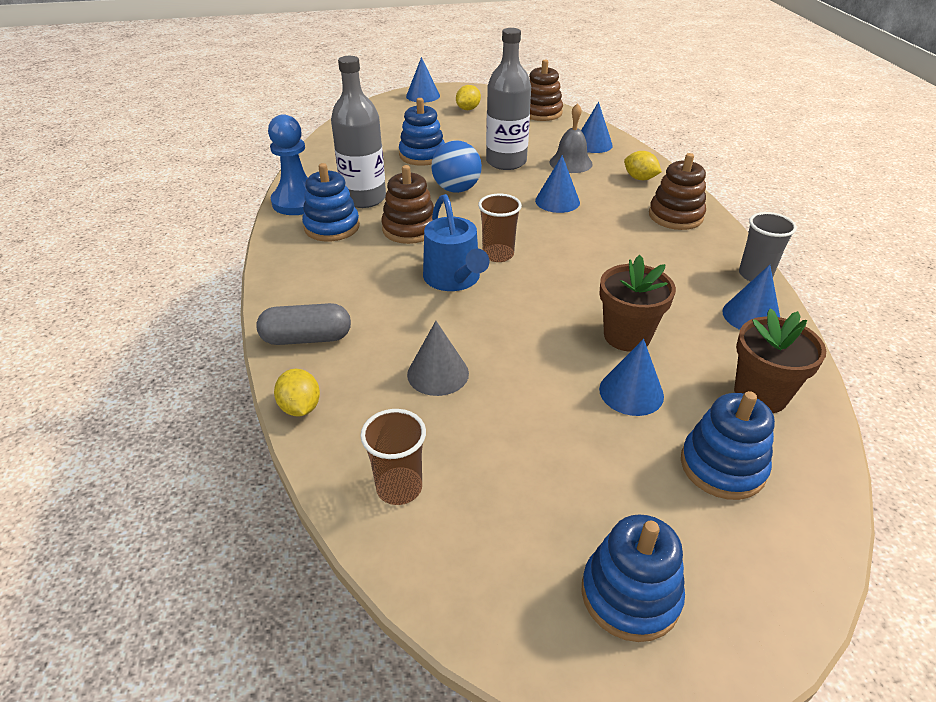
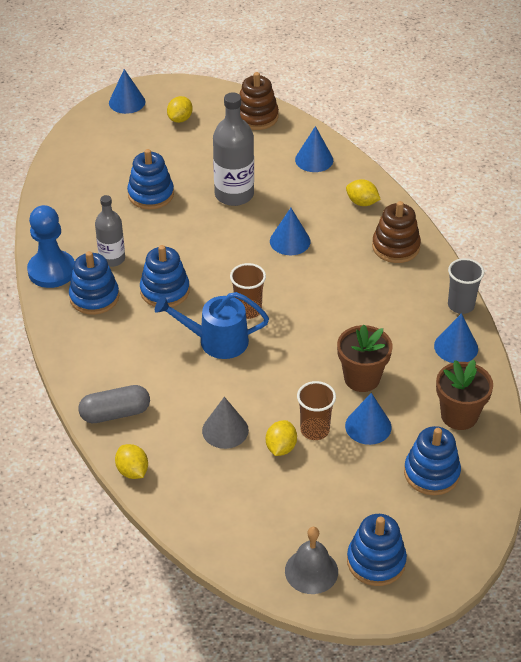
camera: 10 degrees left, 5 degrees up
(364, 198) = (112, 259): grey bottle -> grey bottle, size x0.63
(399, 488) = (220, 518): brown cup -> brown cup (314, 430)
(410, 229) = (165, 291): brown stacking toy -> blue stacking toy
(454, 279) = (217, 341): blue watering can -> blue watering can turned 120 degrees clockwise
(456, 189) = (195, 237): blue ball -> none
(507, 404) = (281, 448): none -> yellow lemon
(571, 163) = (296, 189): grey bell -> grey bell (311, 571)

